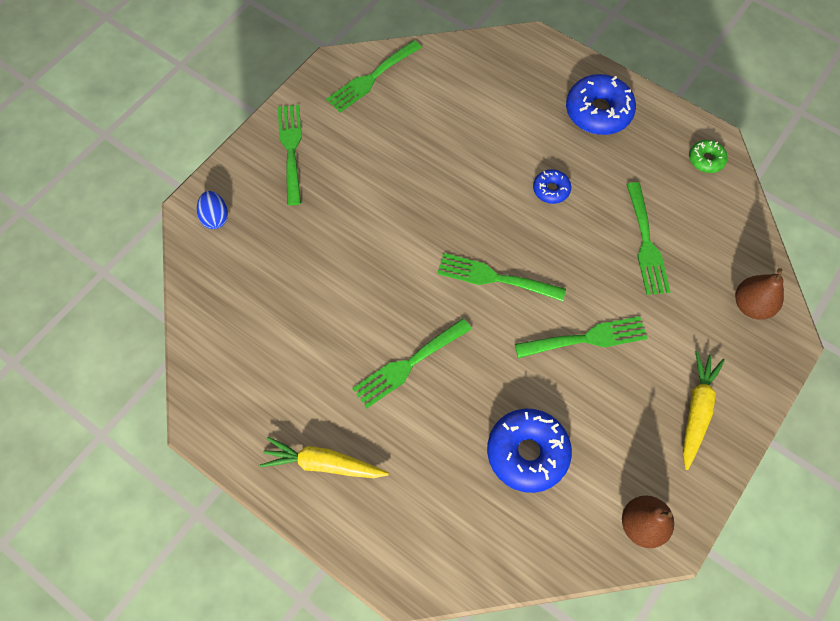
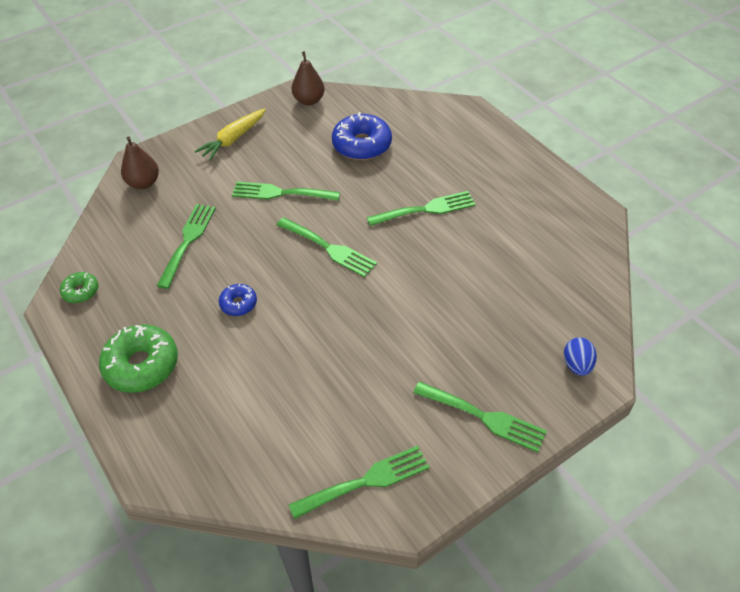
camera: 160 degrees left, 15 degrees down
(291, 149) = (484, 417): green fork -> green fork turned 75 degrees counterclockwise
(323, 463) = (508, 170): yellow carrot -> none
(598, 112) = (141, 365): blue donut -> green donut

